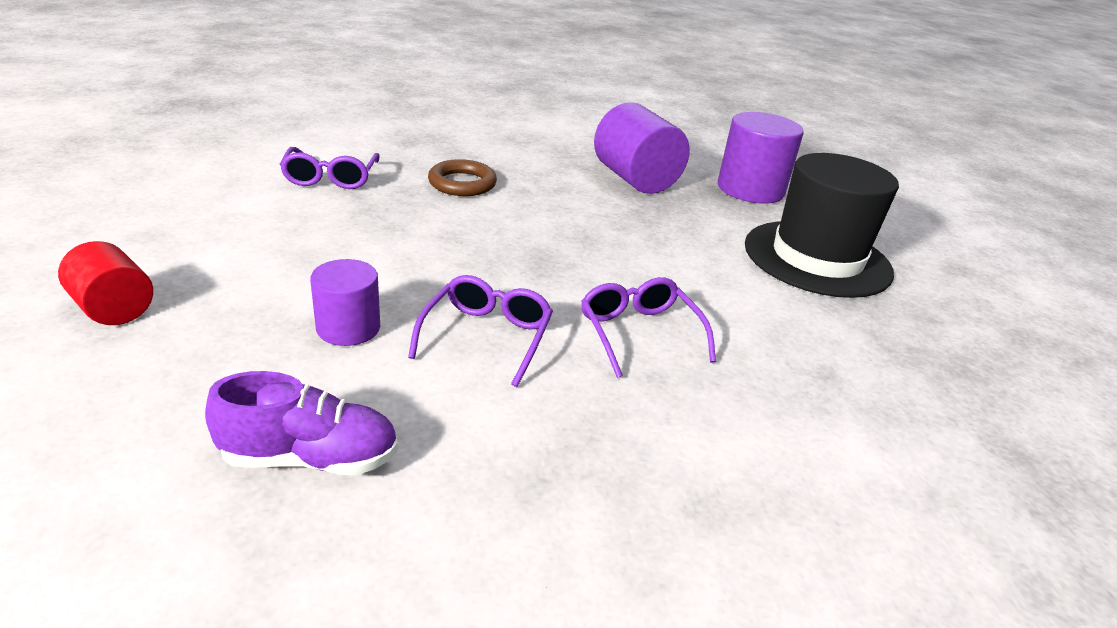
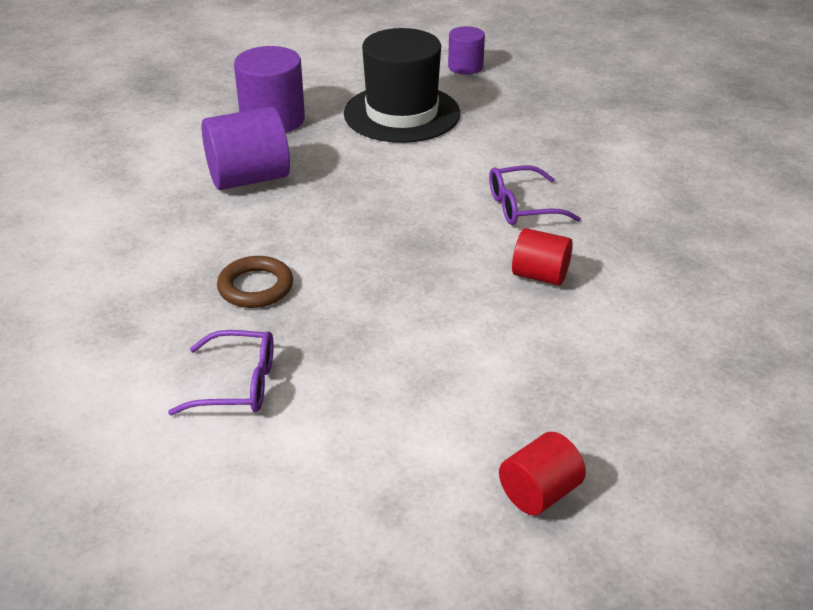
camera: 80 degrees left, 5 degrees up
(310, 458) = (693, 350): purple shoe -> none
(348, 328) = (542, 345): purple cylinder -> purple cylinder (465, 67)
(486, 336) = (540, 275): purple glasses -> red cylinder

